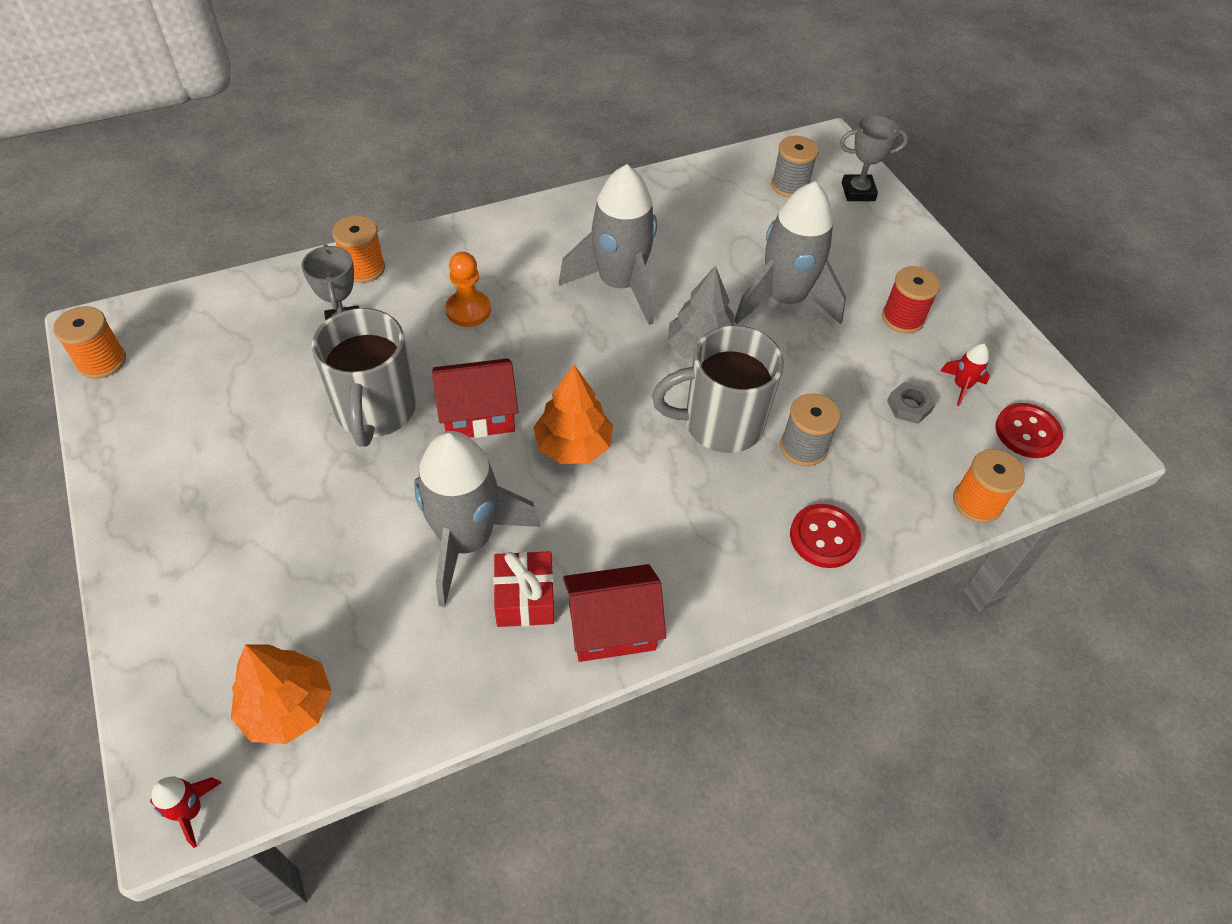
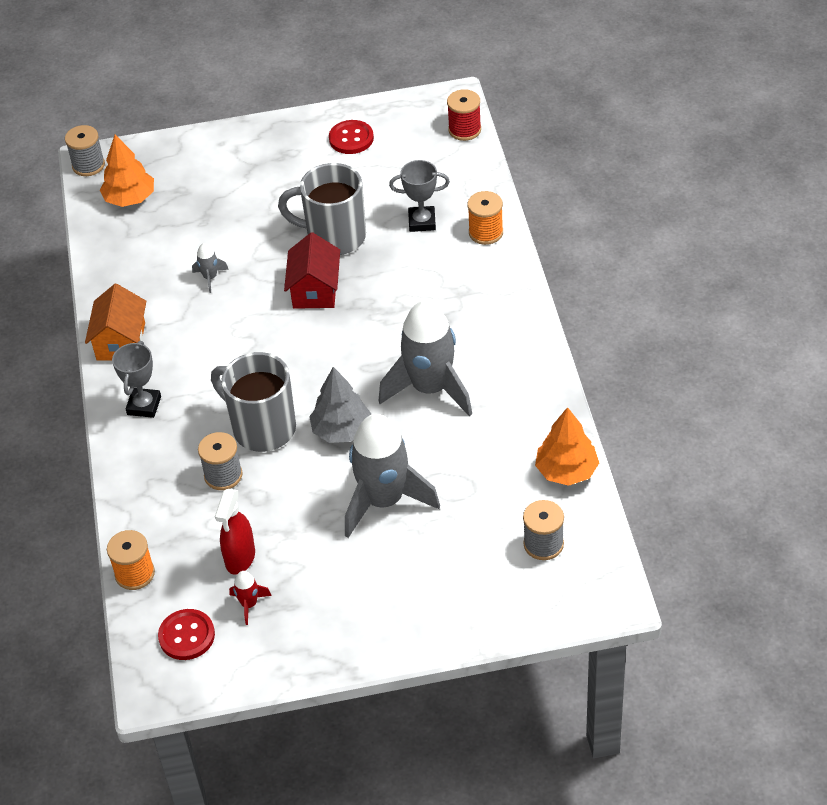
camera: 110 degrees right, 5 degrees down
(102, 361) = (420, 105): orange spool -> none
(190, 811) = (88, 165): red rocket -> grey spool
(467, 540) = (210, 278): grey rocket -> grey rocket, size x0.41
(468, 310) = (423, 291): orange pawn -> none
(525, 598) = (157, 302): red gift -> none
(573, 445) = (270, 339): orange tree -> orange tree (566, 471)
(611, 627) = (121, 341): red house -> orange house
(720, 424) = (262, 428): grey mug -> grey mug turned 60 degrees counterclockwise
(824, 537) = (141, 468): red button -> red button (351, 138)
(858, 192) = (524, 602): grey trophy -> grey trophy (144, 405)
(902, 318) = (339, 585): red spool -> red spool (464, 130)
(909, 406) = (240, 558): grey nut -> red spray bottle

